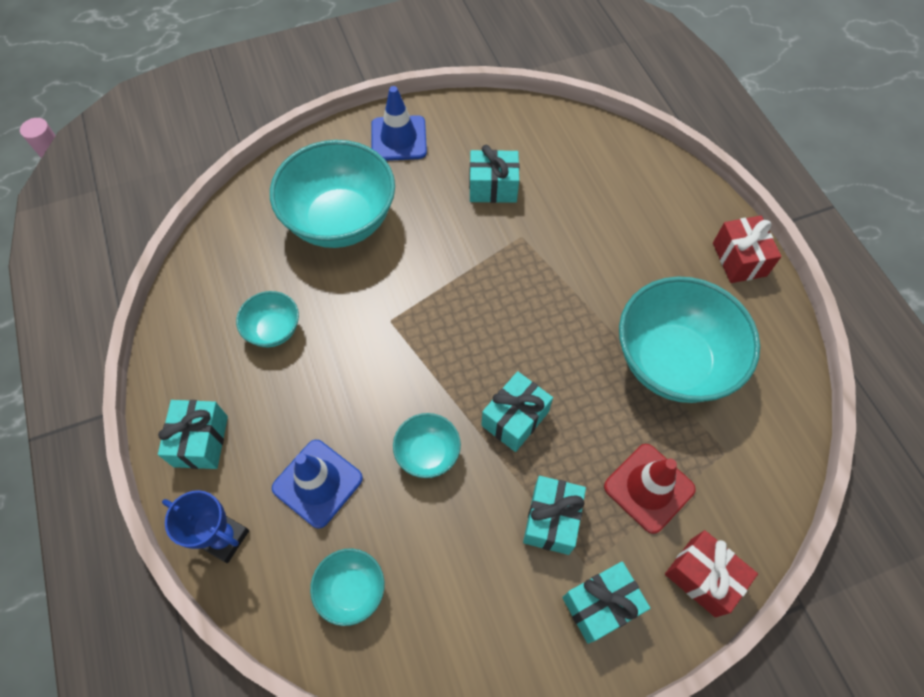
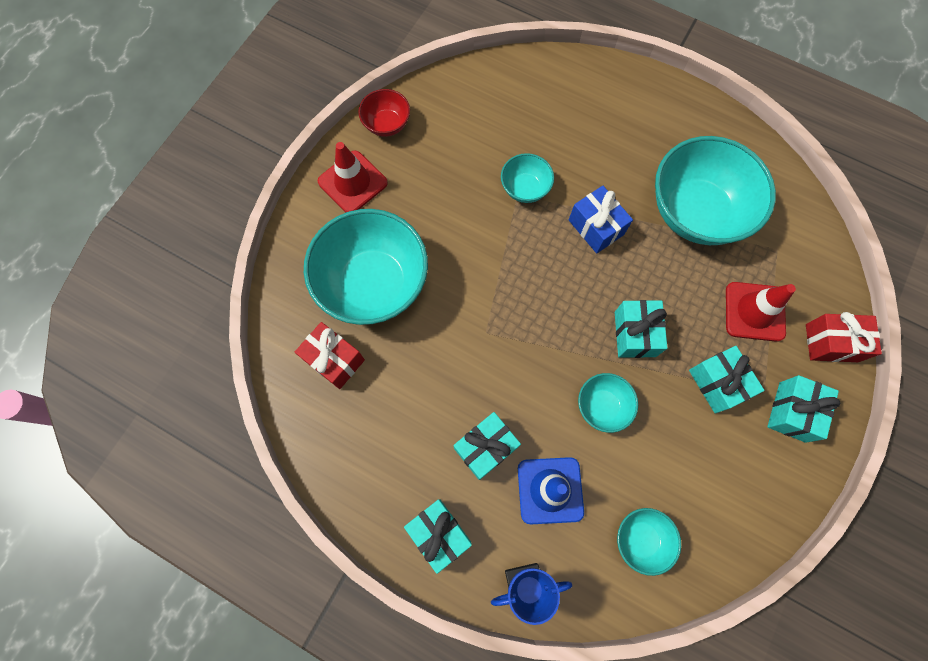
camera: 40 degrees left, 10 degrees up
(274, 330) = (408, 408): turquoise bowl -> turquoise bowl (525, 188)
(399, 138) = (352, 182): blue traffic cone -> red traffic cone
(467, 115) = (387, 124): none -> red bowl
(493, 187) = (462, 171): turquoise gift -> turquoise gift (485, 448)
(565, 308) = (596, 227): none -> blue gift
(739, 259) = (673, 103): red gift -> red gift (334, 360)

